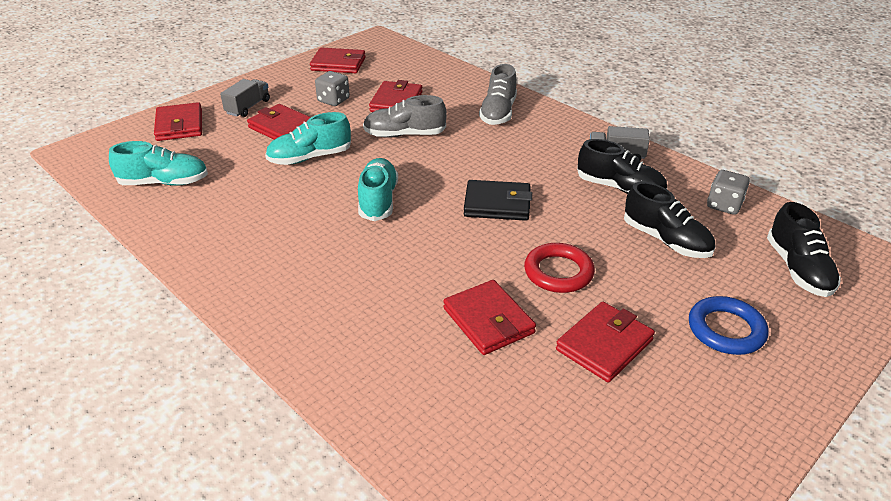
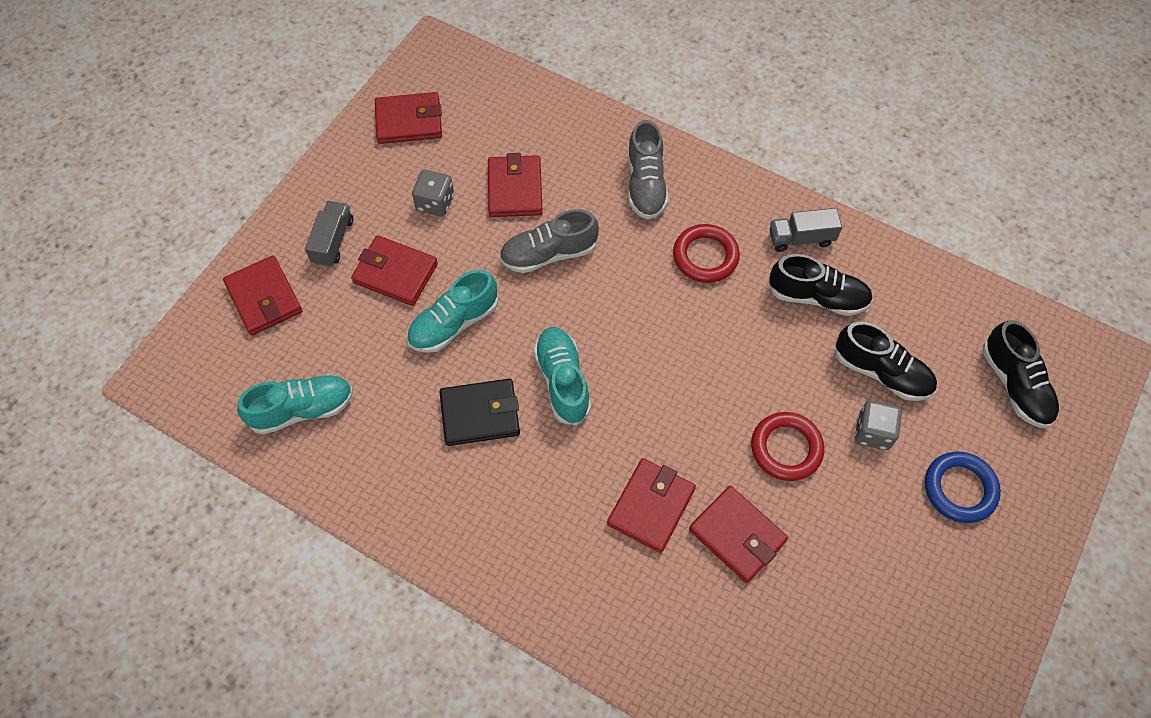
camera: 15 degrees left, 25 degrees up
(497, 204) = (694, 356): black wallet -> black wallet (480, 414)
(530, 153) = (705, 256): none -> red ring
(604, 345) = (853, 538): red wallet -> red wallet (651, 506)
(724, 205) = (930, 300): grey dice -> grey dice (873, 432)

